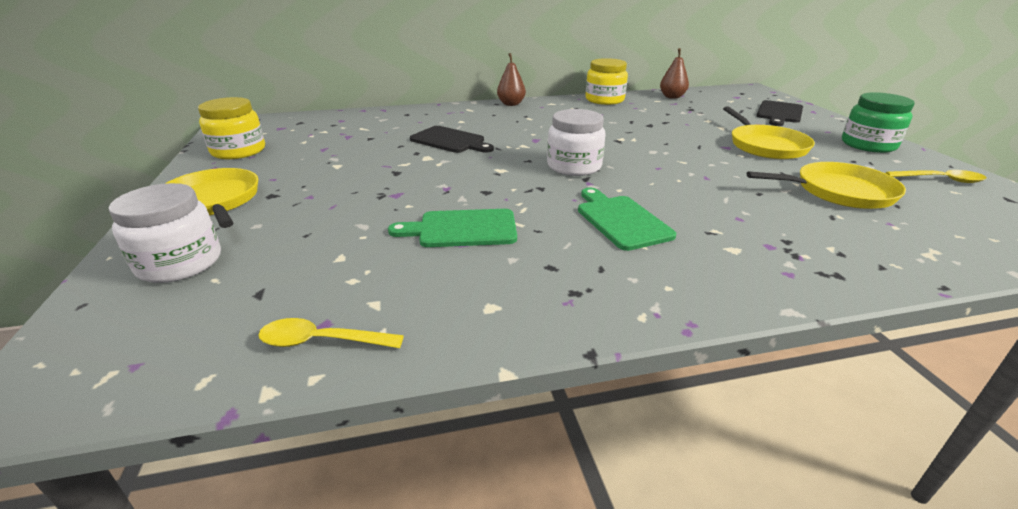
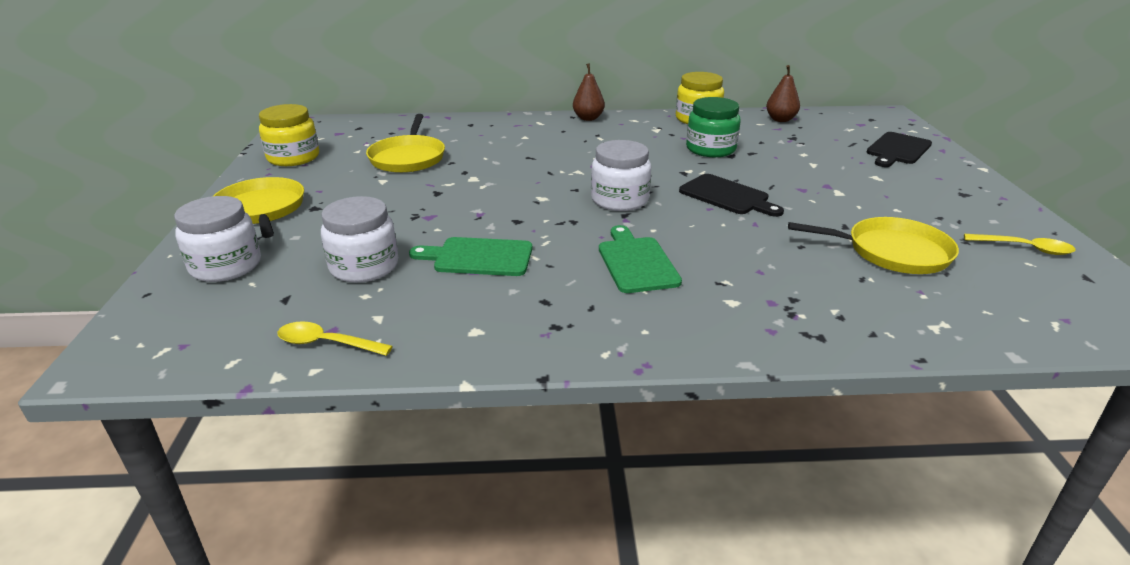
camera: 10 degrees right, 0 degrees up
(342, 249) = (364, 266): none -> white jar
(450, 141) = (504, 160): black cutting board -> black cutting board (727, 196)
(765, 146) = (849, 191): yellow pan -> yellow pan (408, 157)
(868, 145) = (974, 199): green jar -> green jar (710, 149)

